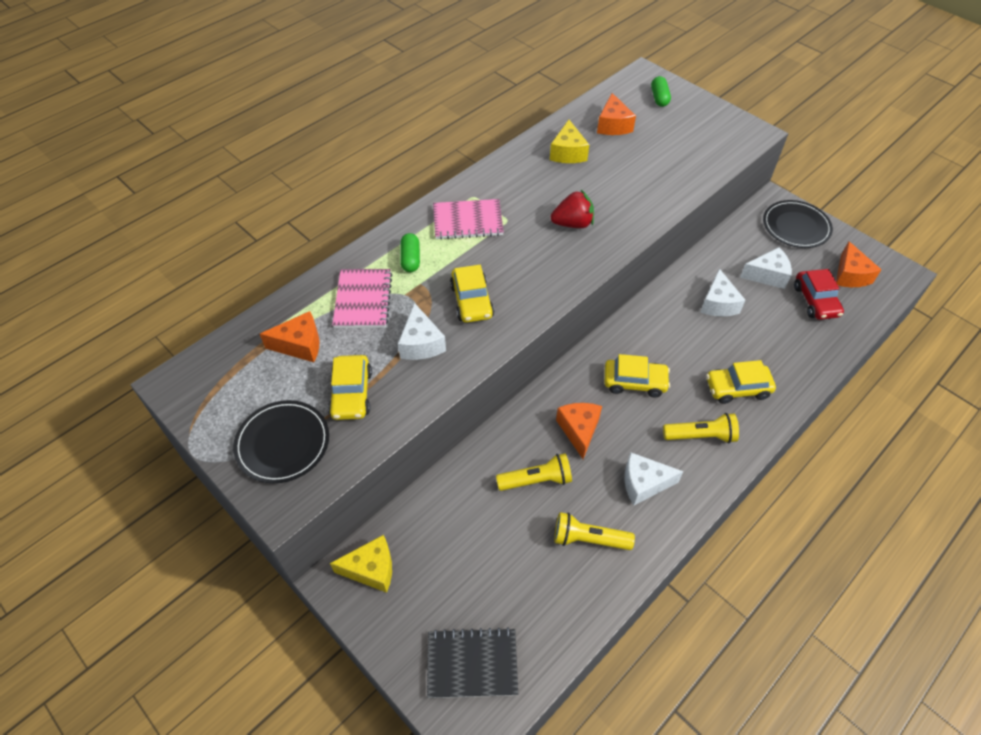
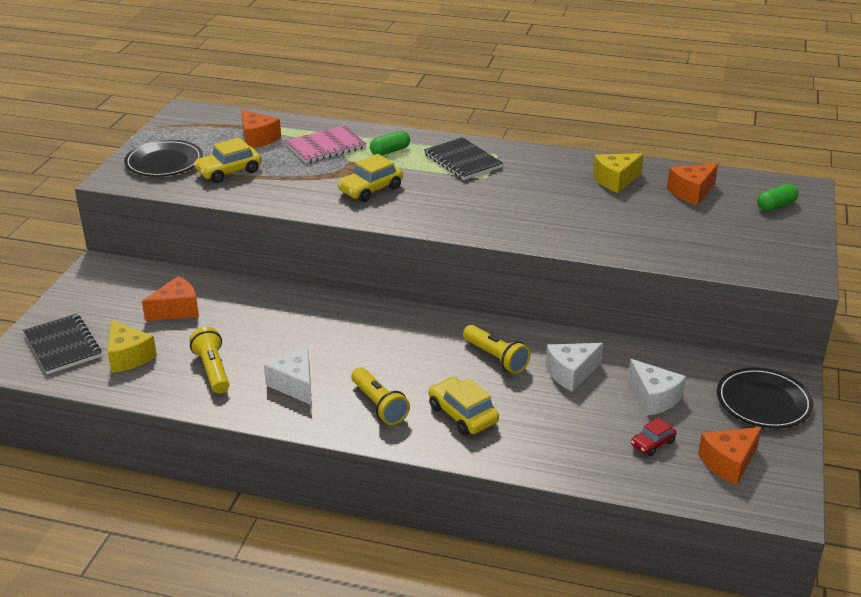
camera: 60 degrees right, 20 degrees down
(371, 569) = (117, 276): yellow cheese -> yellow cheese (128, 357)
(421, 343) = (303, 182): white cheese -> none
(467, 221) = (463, 161): pink notebook -> black notebook
(536, 480) = (254, 325): yellow flashlight -> yellow flashlight (496, 358)
(573, 224) = (519, 208): red strawberry -> none
(579, 430) = (326, 332): orange cheese -> orange cheese (177, 310)
(634, 382) = (411, 348): yellow car -> none
(815, 301) = (652, 443): red car -> red car, size x0.60

